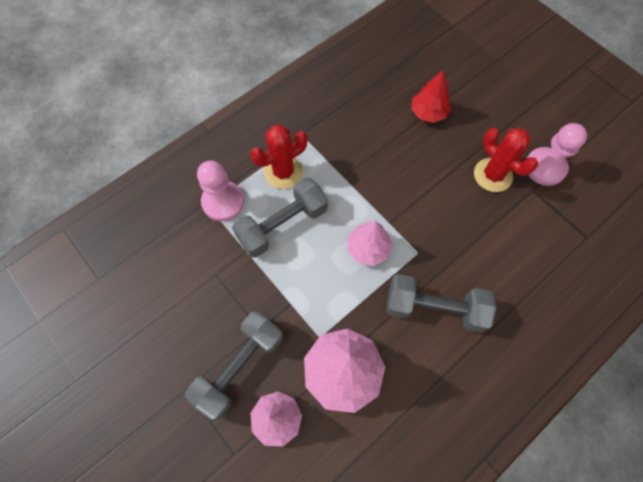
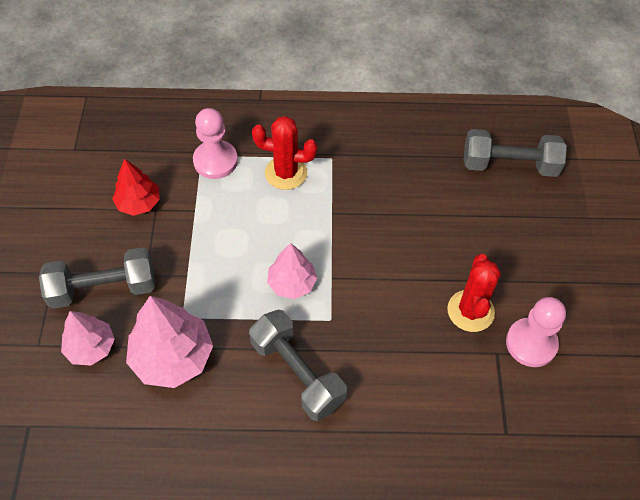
camera: 40 degrees right, 10 degrees down
(282, 225) = (242, 212): grey dumbbell -> grey dumbbell (509, 165)
(428, 112) = (466, 216): red tree -> red tree (138, 203)

